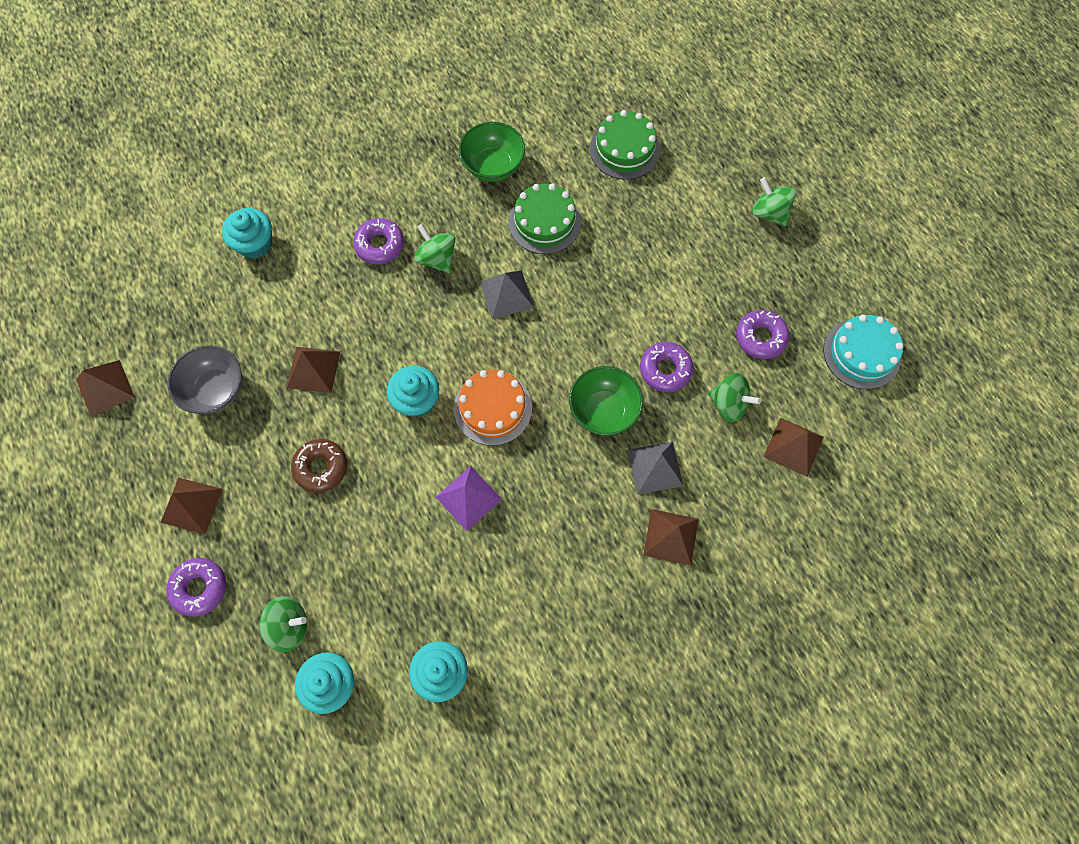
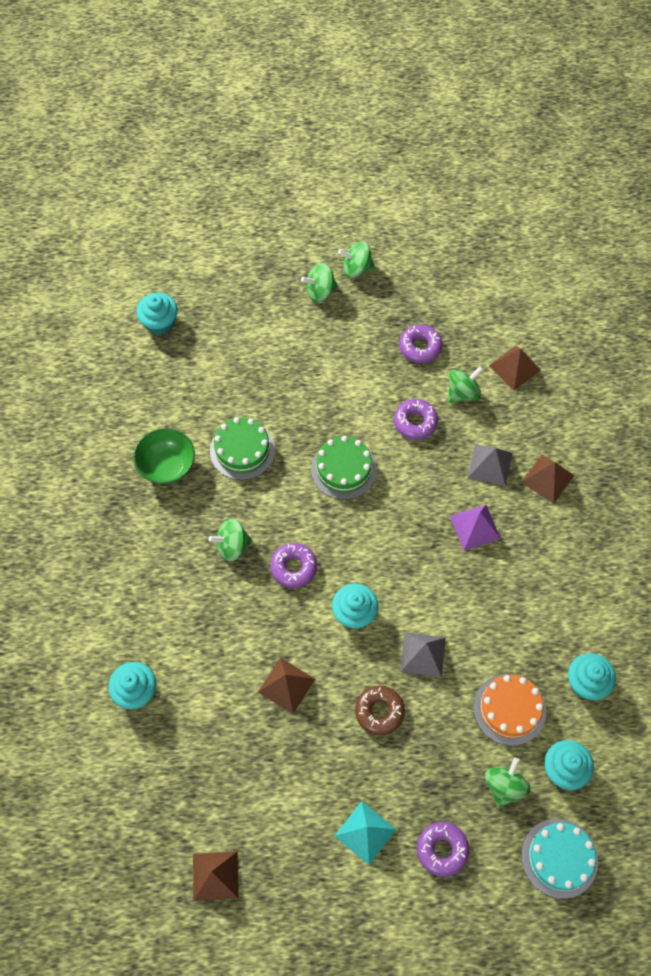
camera: 65 degrees left, 5 degrees down
(191, 505) = (365, 832): brown pyramid -> turquoise pyramid
(215, 390) = (266, 776): grey bowl -> none
(380, 245) = (194, 586): purple donut -> purple donut (294, 567)
(468, 498) = (456, 607): purple pyramid -> purple pyramid (475, 527)
(493, 408) = (389, 558): orange cake -> orange cake (509, 709)
(507, 294) = (293, 506): grey pyramid -> grey pyramid (422, 654)
(603, 411) = (428, 479): green bowl -> none
(624, 149) = (207, 363): green cake -> green cake (343, 469)
(645, 89) = (160, 322): none -> turquoise cupcake
(819, 235) = (356, 269): none -> green spinning top
(861, 353) = (464, 290): turquoise cake -> turquoise cake (559, 858)

